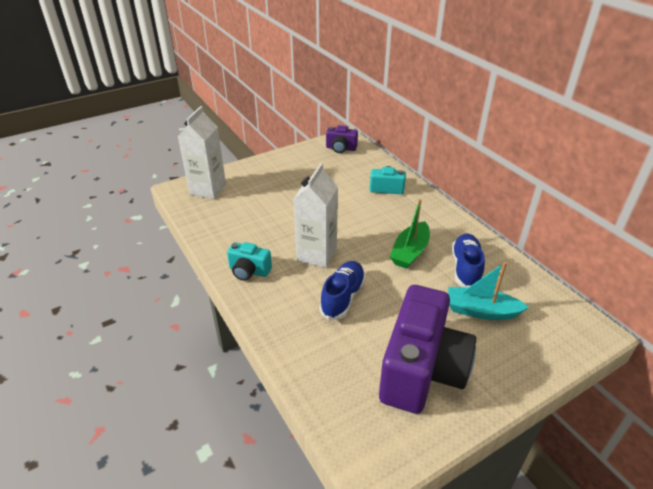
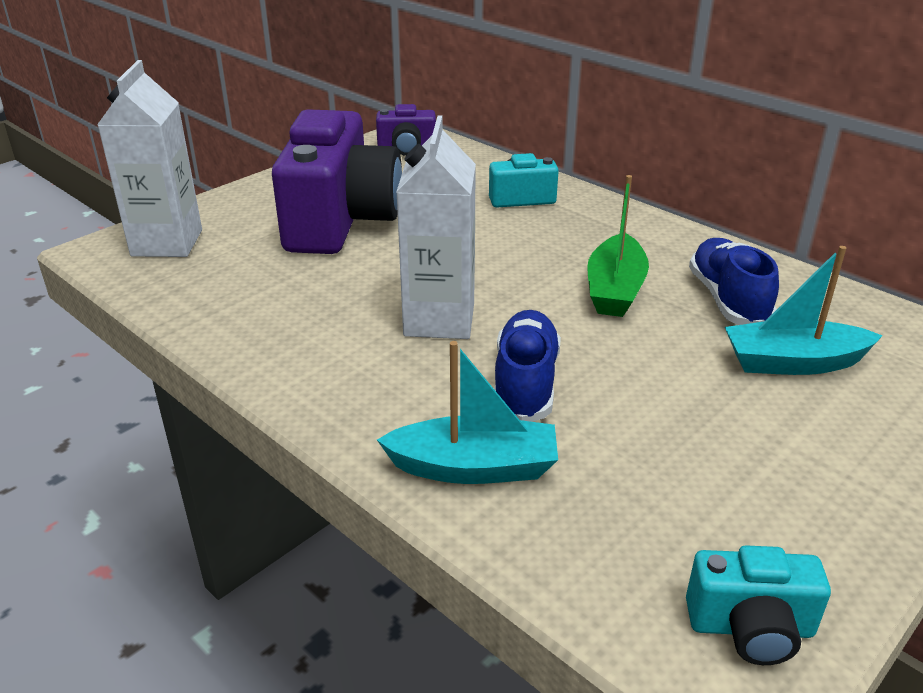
camera: 15 degrees left, 5 degrees down
(249, 271) = (312, 369): turquoise camera -> turquoise camera (750, 628)
(301, 336) = (474, 467): none -> turquoise boat
(421, 370) = (742, 481): purple camera -> purple camera (340, 221)

